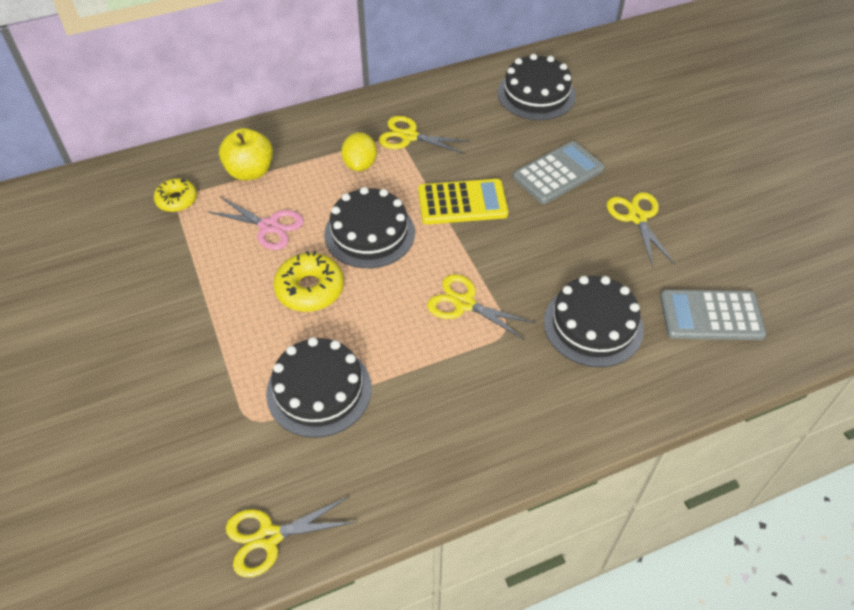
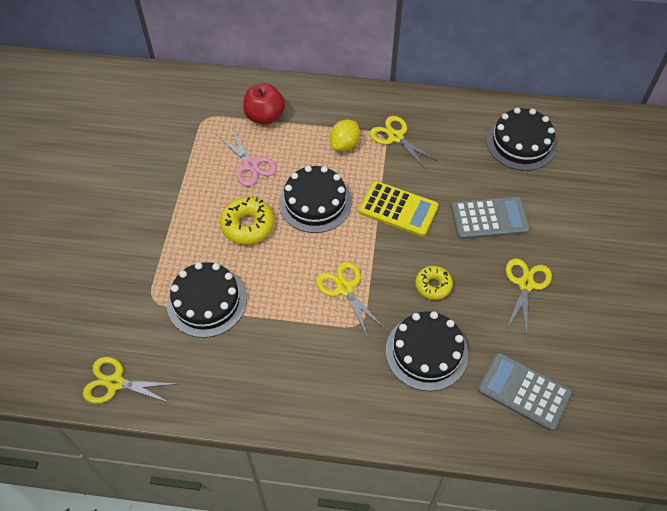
camera: 30 degrees right, 5 degrees up
(177, 200) = (203, 117): yellow donut -> yellow donut (433, 285)
(250, 171) = (265, 116): yellow apple -> red apple

